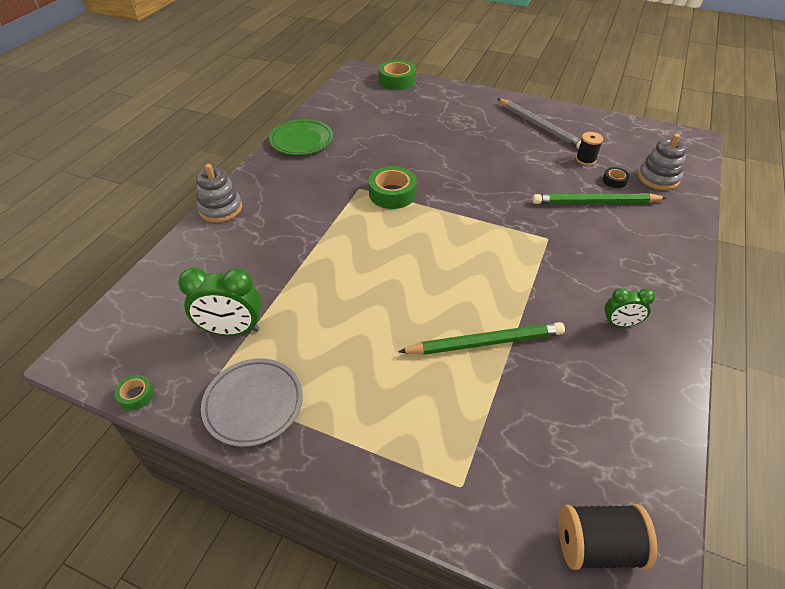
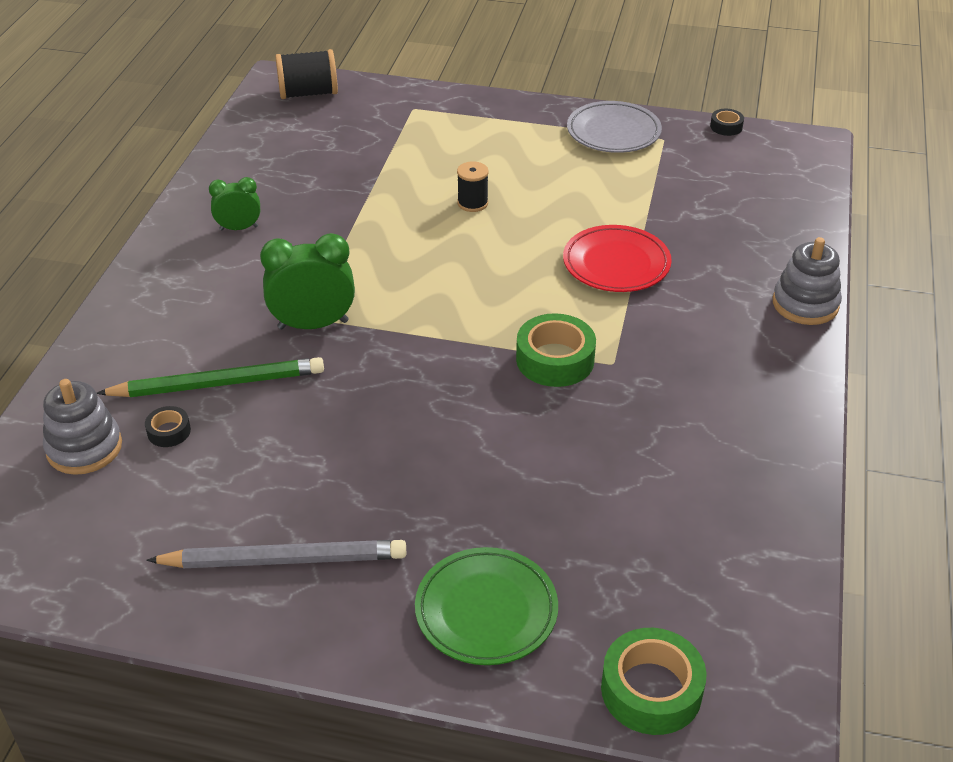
camera: 170 degrees right, 5 degrees down
(136, 395) = (726, 127): green tape -> black tape
(232, 330) = (675, 178): green clock -> green clock (313, 324)
(301, 141) = (770, 451): green plate -> green plate (486, 610)
(325, 252) = (616, 264): none -> red plate
(485, 342) = (396, 196): green pencil -> none
(539, 126) = (284, 560): grey pencil -> grey pencil turned 135 degrees clockwise
(585, 159) = (207, 475): black spool -> black spool (472, 203)

